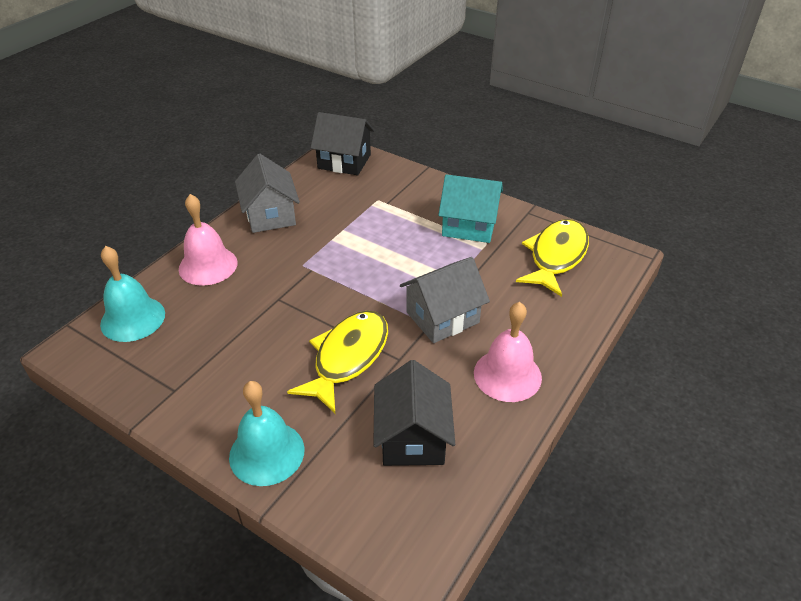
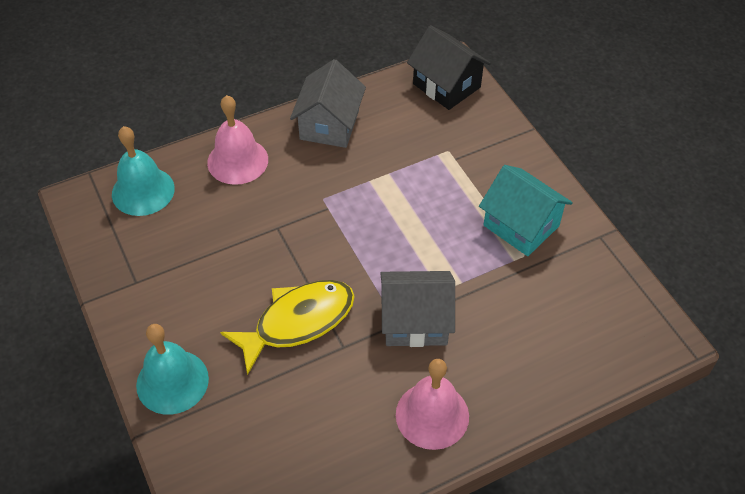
camera: 30 degrees right, 10 degrees up
(412, 438) = (300, 432): black house -> none
(556, 257) = (587, 306): yellow fish -> none

